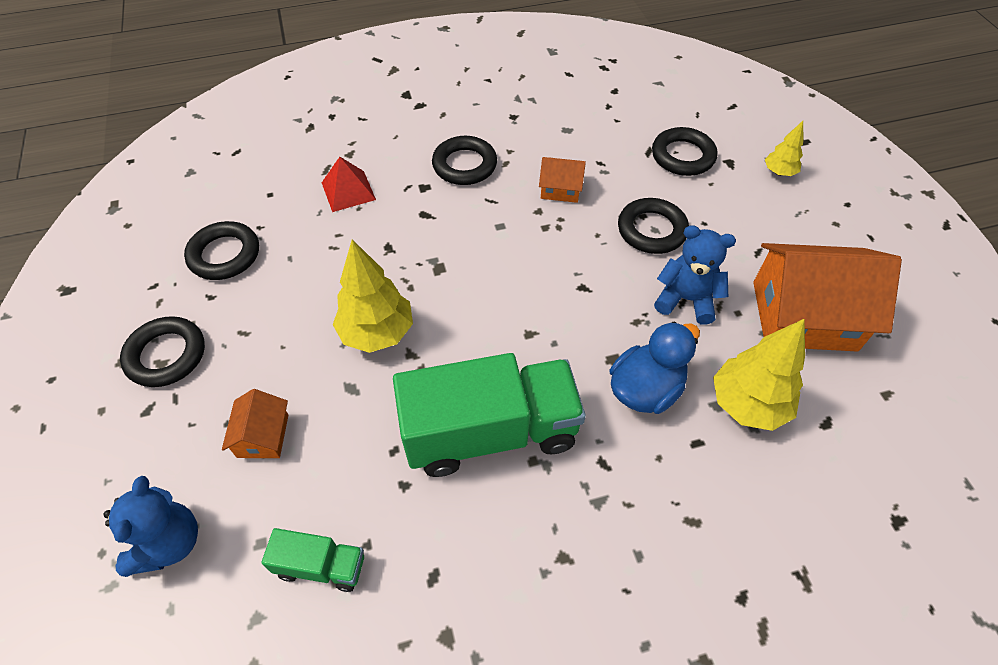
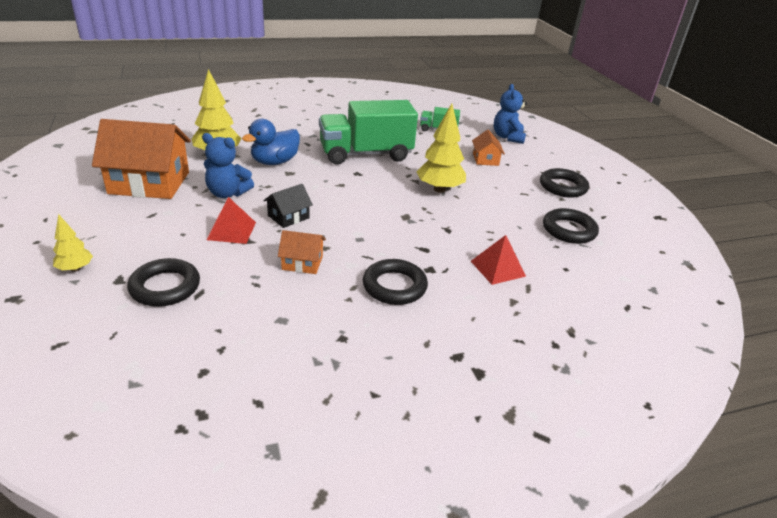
camera: 175 degrees right, 20 degrees down
(591, 258) = (288, 217): none -> black house
(651, 230) = (231, 231): black ring -> red pyramid

